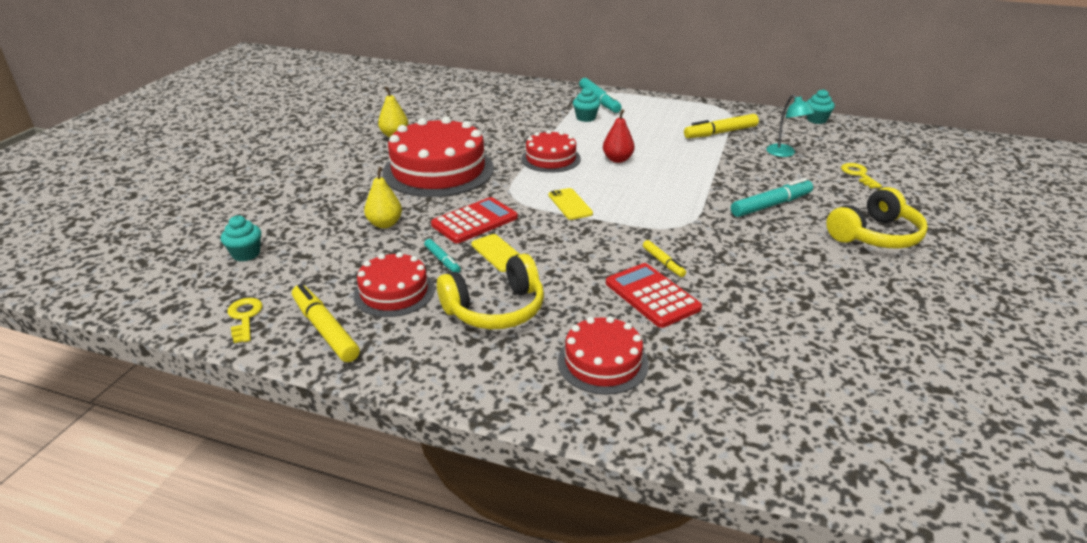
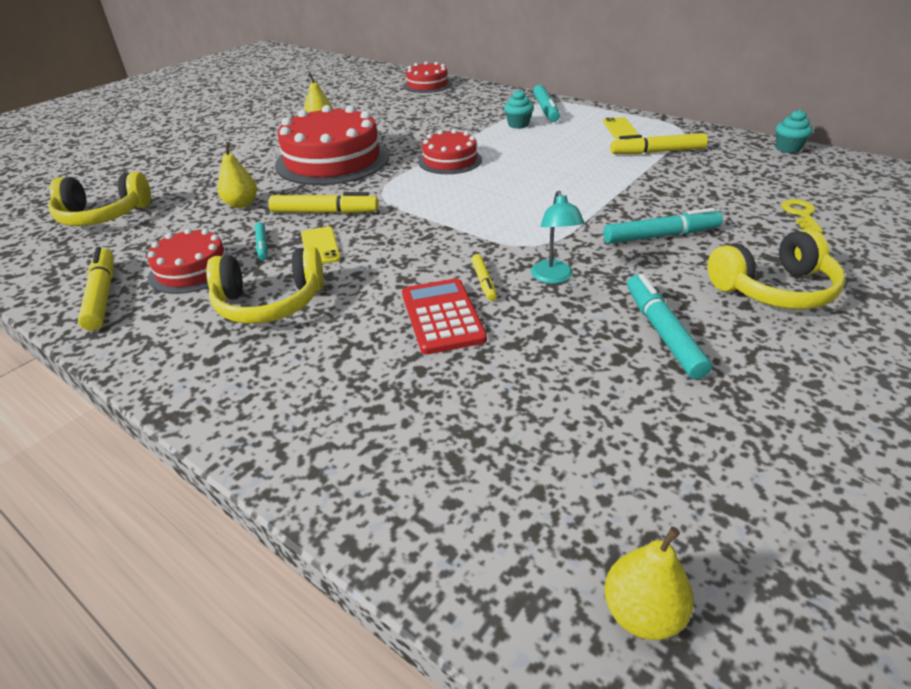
camera: 20 degrees right, 5 degrees up
(245, 317) = (50, 272): yellow key -> none
(246, 254) = (103, 215): turquoise cupcake -> yellow headphones
(474, 221) = (324, 212): red calculator -> yellow marker
(570, 204) = (432, 207): yellow phone -> yellow phone (620, 129)
(602, 362) = (329, 381): red cake -> red cake (427, 85)
(617, 159) = (519, 168): red pear -> none
(784, 153) = (720, 181): turquoise lamp -> turquoise lamp (553, 277)
(822, 280) = (662, 332): none -> turquoise marker
(928, 462) = (642, 612): none -> yellow pear

